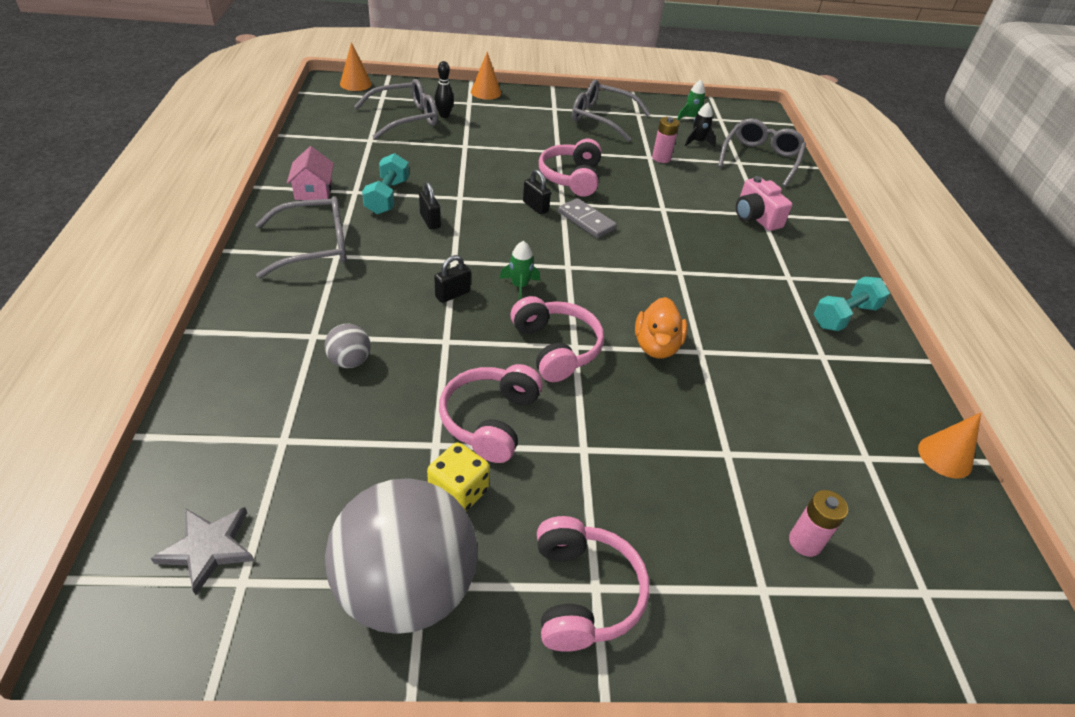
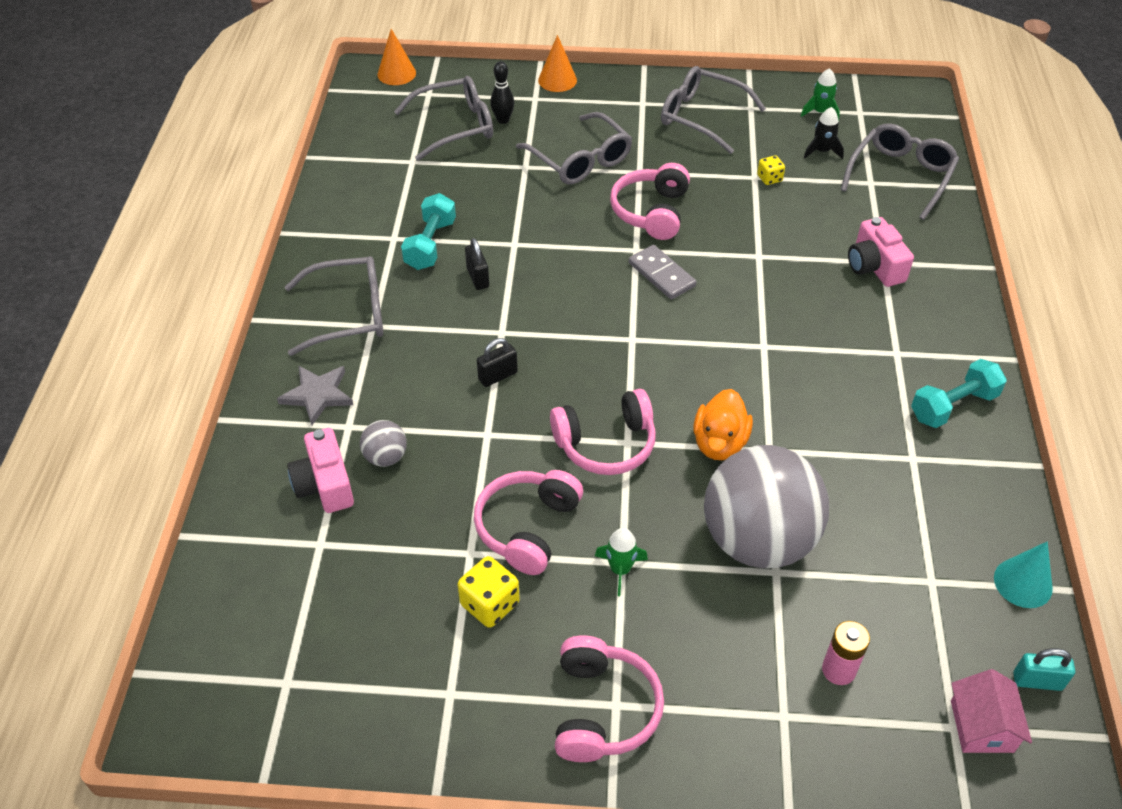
camera: 10 degrees right, 5 degrees up
(208, 548) = (255, 650): grey star -> grey star (318, 395)
(289, 386) = (325, 484): none -> pink camera
(313, 190) = (347, 237): pink house -> pink house (981, 726)
(406, 588) = (435, 696): grey ball -> grey ball (758, 540)
(509, 142) = (580, 160): none -> grey glasses
(519, 286) = (573, 365): green rocket -> green rocket (620, 569)
(535, 207) = (602, 256): black padlock -> none
(556, 348) = (606, 444): pink headphones -> pink headphones turned 90 degrees clockwise
(661, 158) = (769, 178): pink battery -> yellow dice
(945, 456) = (1023, 583): orange cone -> turquoise cone
(985, 544) = (1037, 681): none -> turquoise padlock

